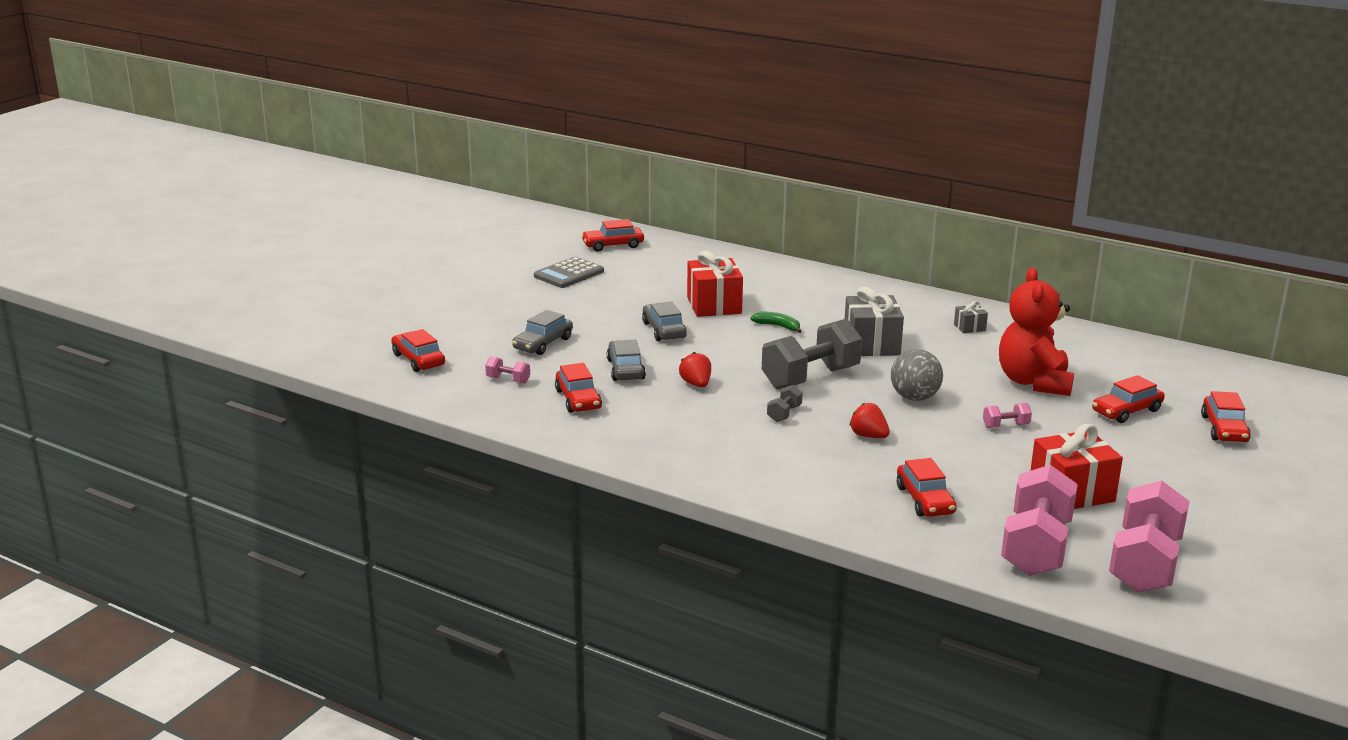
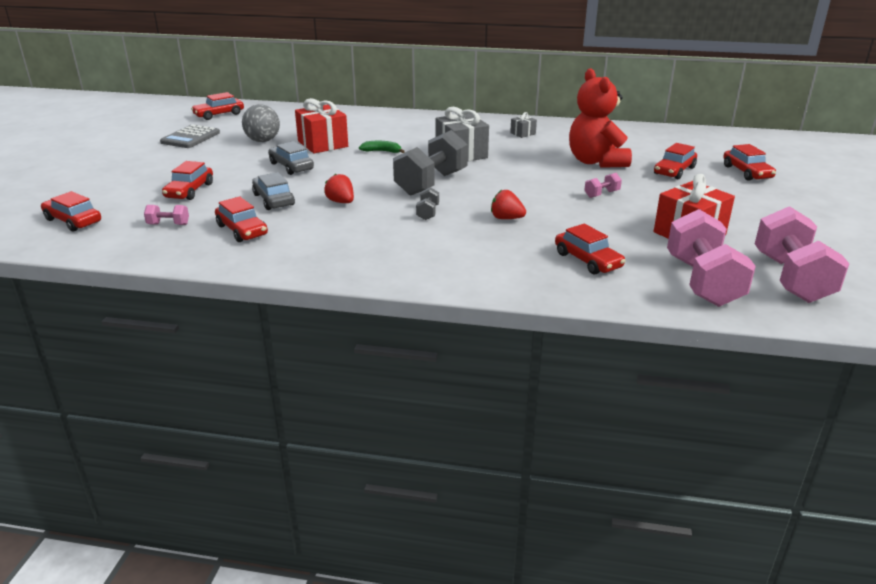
camera: 20 degrees left, 5 degrees up
(543, 343) = (189, 191): grey car -> red car
(914, 398) = (520, 185): grey ball -> grey ball (263, 141)

